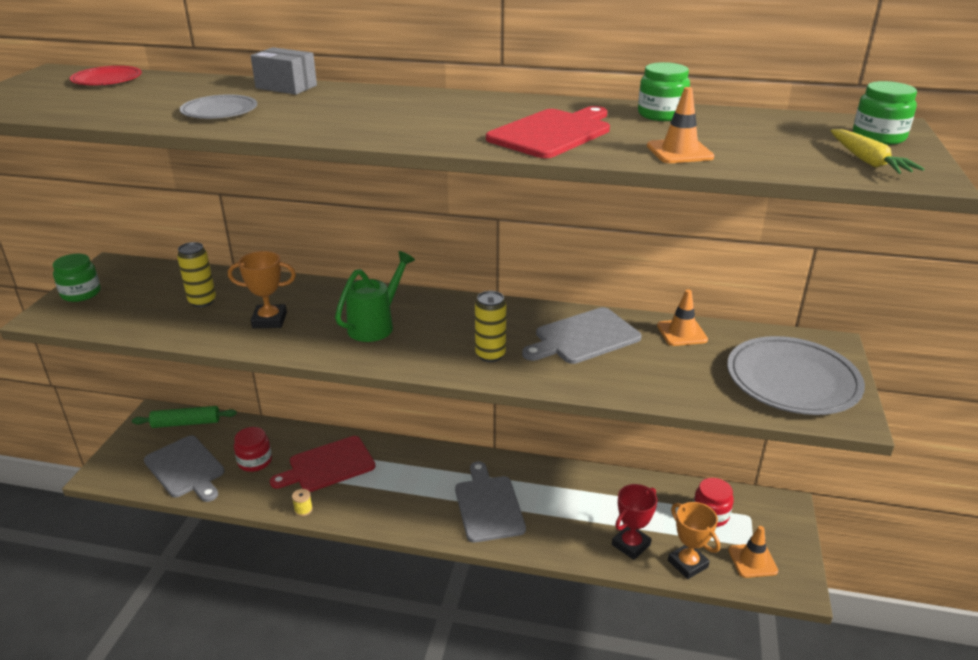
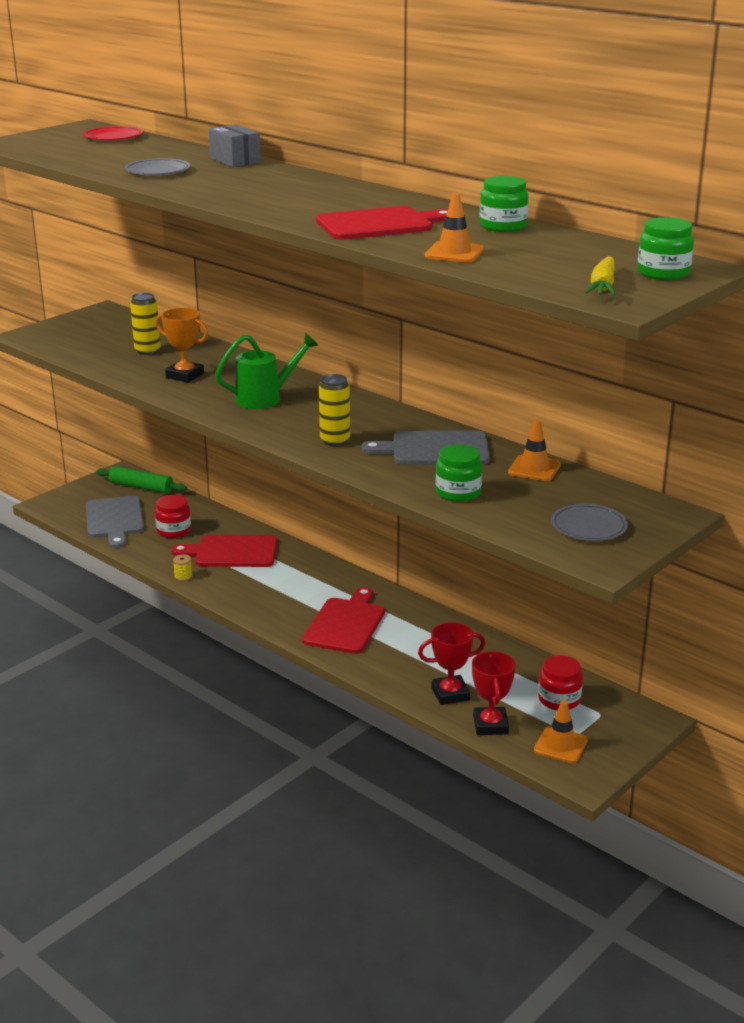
camera: 30 degrees right, 5 degrees down
(81, 293) = (64, 325): green jar -> green jar (458, 492)
(488, 505) = (346, 624): grey cutting board -> red cutting board
(687, 564) = (490, 725): orange trophy -> red trophy
(792, 380) = (588, 526): grey plate -> grey plate, size x0.54

